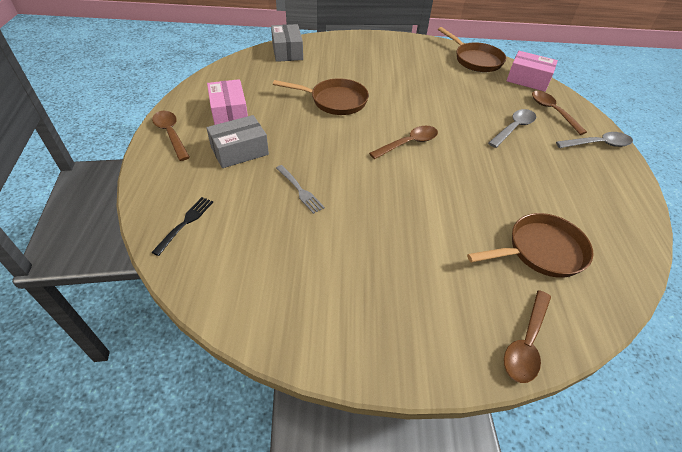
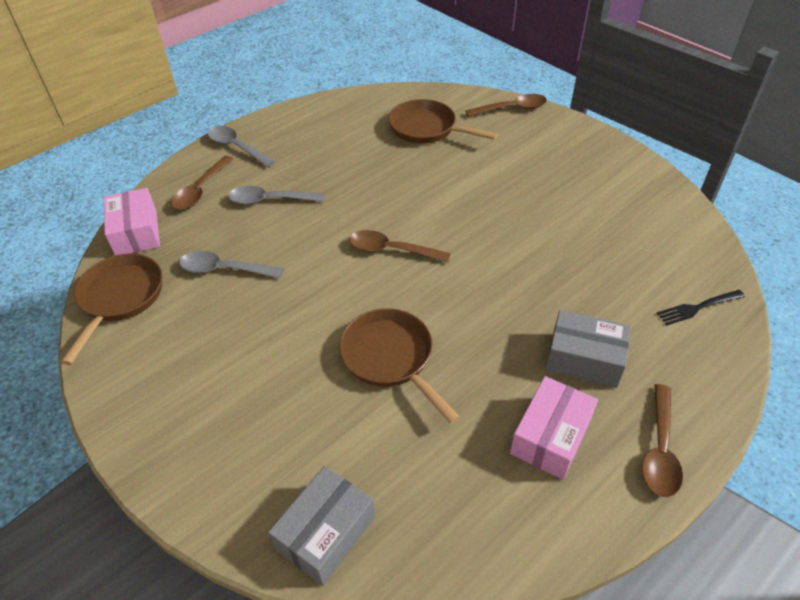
camera: 130 degrees left, 0 degrees up
(300, 190) = (557, 272): grey fork -> none
(463, 89) = (224, 269): none -> grey spoon

